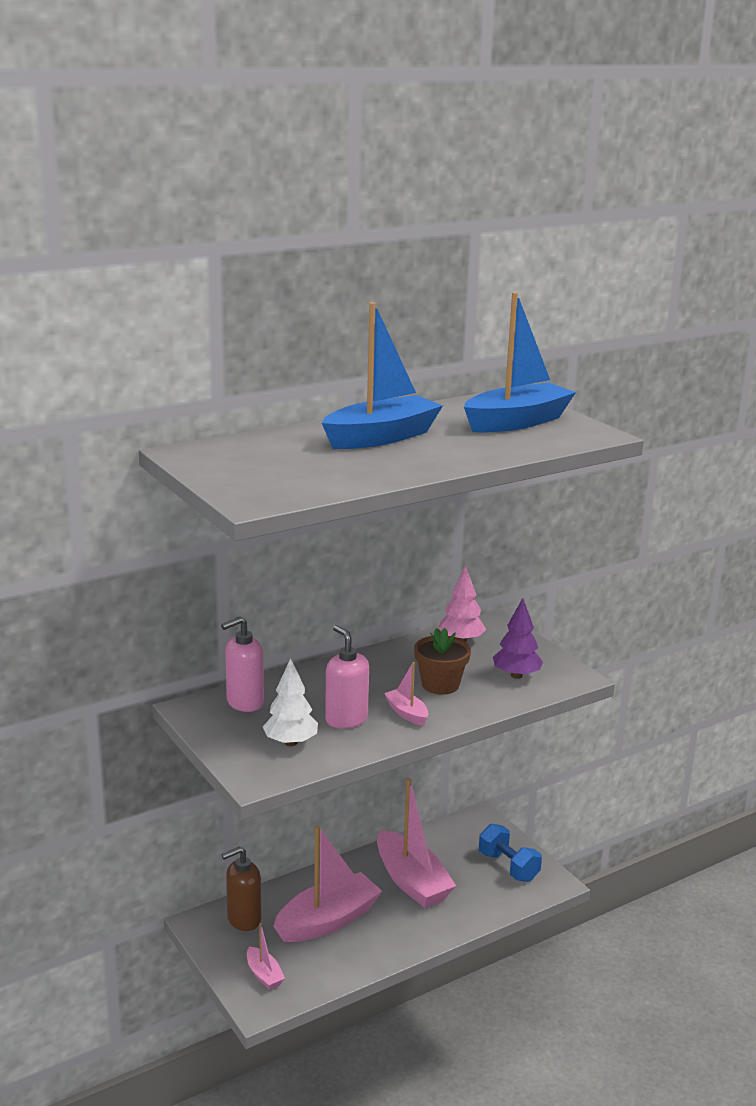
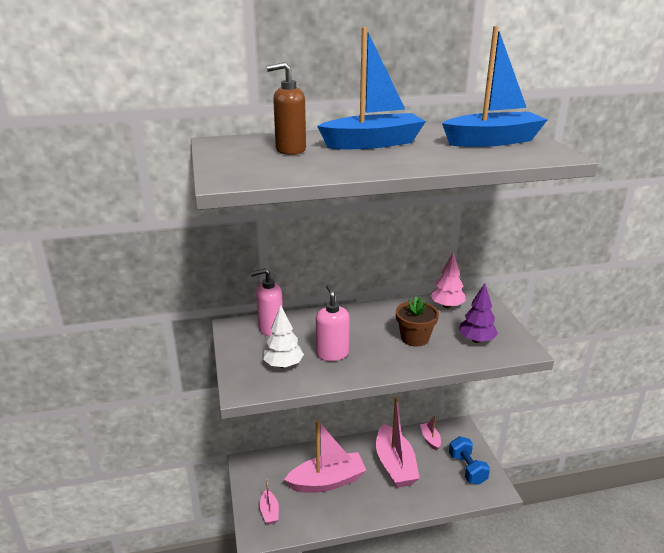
camera: 20 degrees right, 5 degrees up
(243, 919) = (274, 467): brown soap dispenser -> brown soap dispenser (290, 150)
(407, 713) = (378, 357): pink boat -> pink boat (430, 439)

